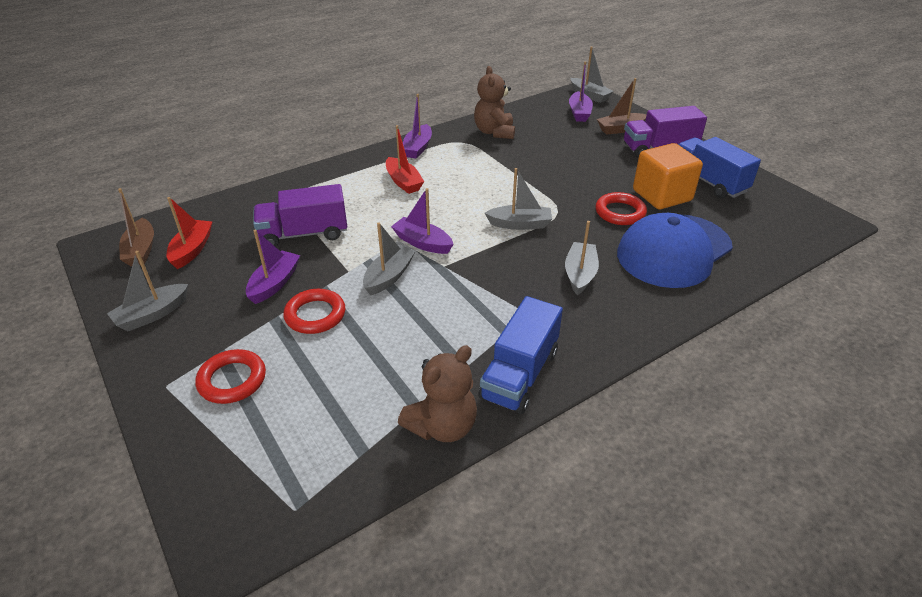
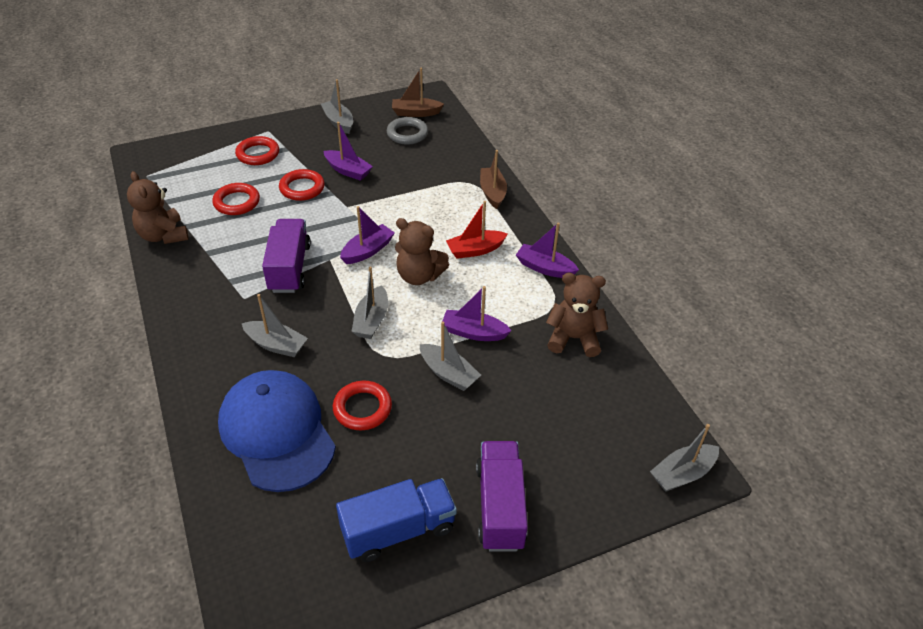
camera: 100 degrees right, 5 degrees up
(192, 250) = (407, 134): red boat -> grey ring
(304, 234) = (408, 186): purple truck -> purple truck (289, 268)
(354, 370) = (237, 202): none -> red ring
(389, 276) = (329, 227): grey boat -> grey boat (448, 373)
(450, 207) = (419, 276): none -> brown teddy bear
(519, 374) = (183, 280): blue truck -> none
(579, 113) = (622, 443): purple boat -> purple boat (473, 332)
(620, 129) = (564, 478): brown boat -> brown boat (492, 192)
(662, 195) = (383, 462): orange cube -> none

